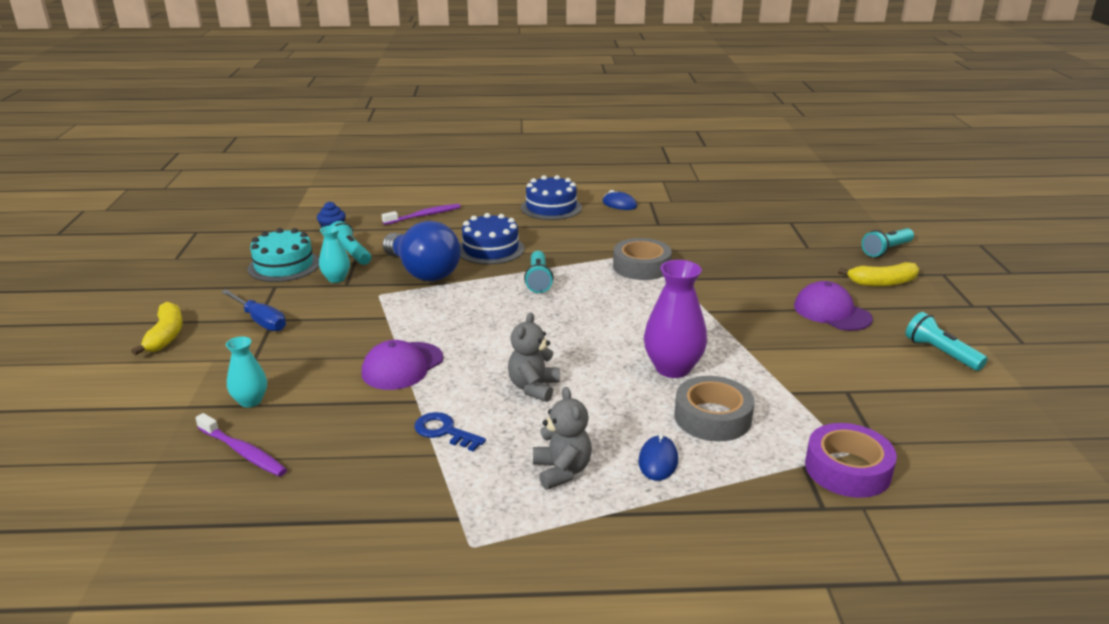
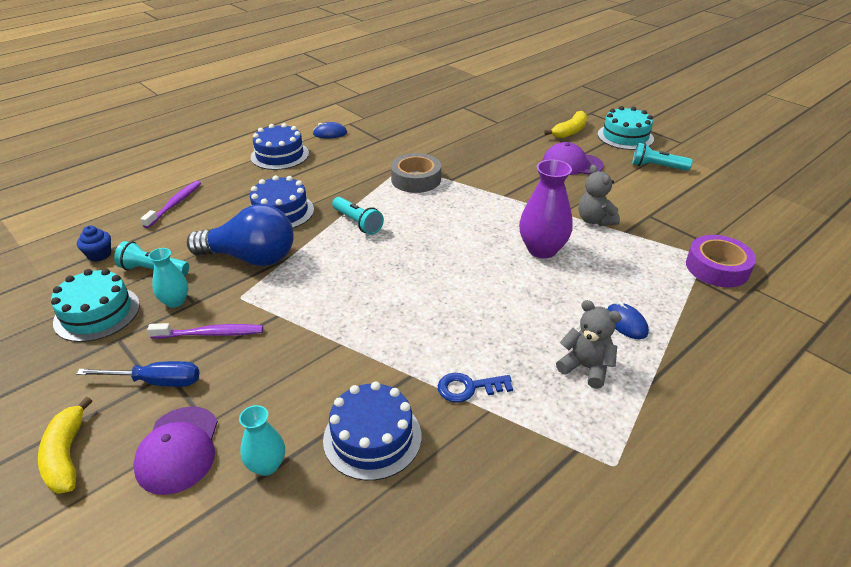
camera: 40 degrees left, 10 degrees up
(166, 336) = (66, 455): yellow banana -> yellow banana turned 150 degrees counterclockwise
(243, 452) = (334, 517): purple toothbrush -> purple toothbrush (210, 334)
(332, 423) = (372, 437): none -> blue cake
(402, 366) = (356, 352): purple cap -> purple cap (178, 449)
(533, 387) = (478, 314): grey teddy bear -> grey teddy bear (594, 220)
(712, 417) = (611, 273): grey tape -> none
(886, 250) = (542, 107): turquoise flashlight -> none
(949, 311) = (625, 136): none -> turquoise cake

